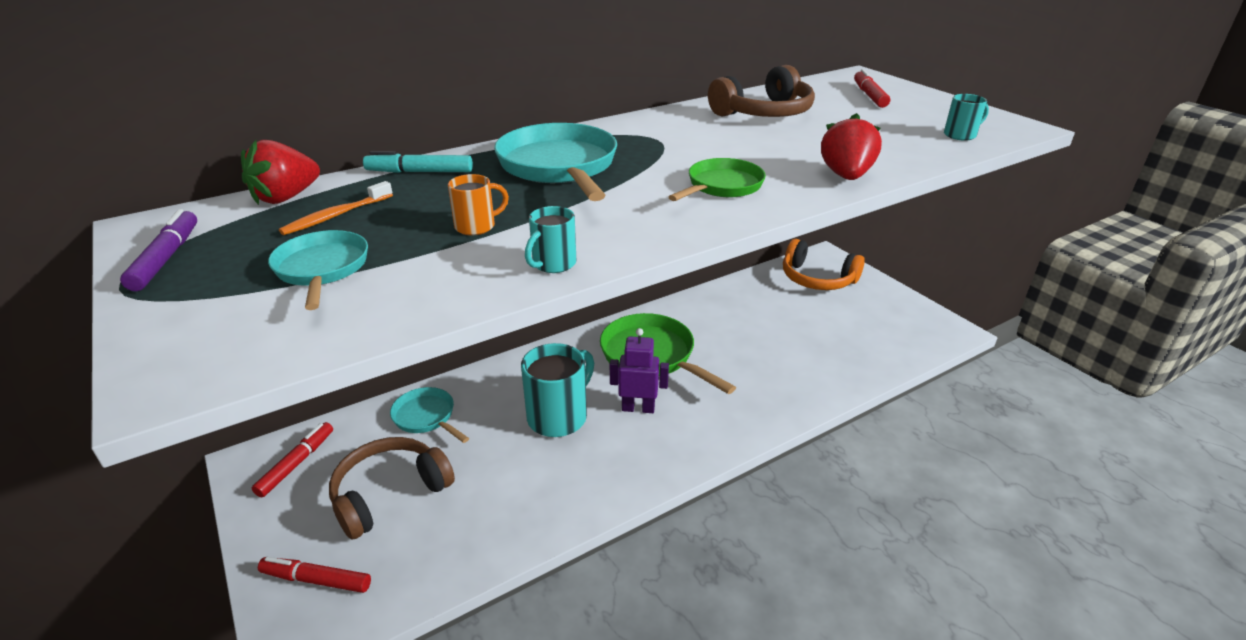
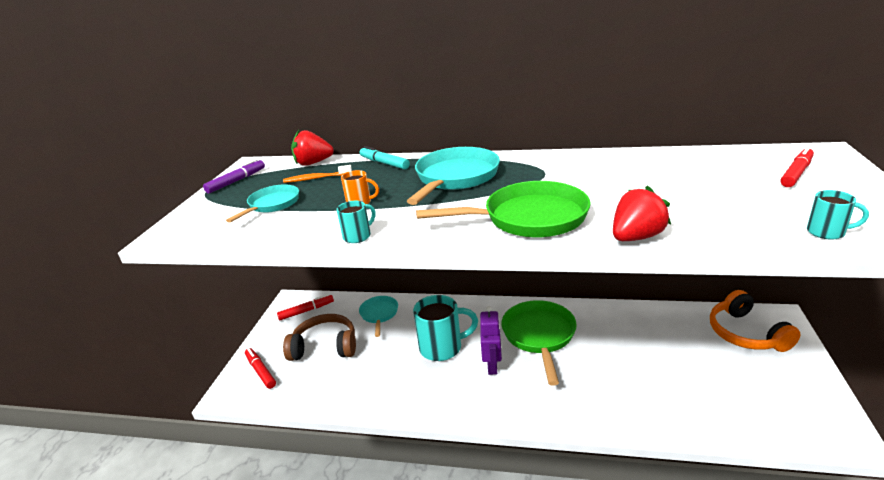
camera: 45 degrees right, 5 degrees down
(553, 264) = (358, 236): turquoise mug -> turquoise mug turned 150 degrees clockwise
(638, 408) = (492, 366): purple robot -> purple robot turned 45 degrees clockwise
(722, 186) = (529, 218): green pan -> green pan, size x1.70
(764, 113) = (662, 169): brown headphones -> none

